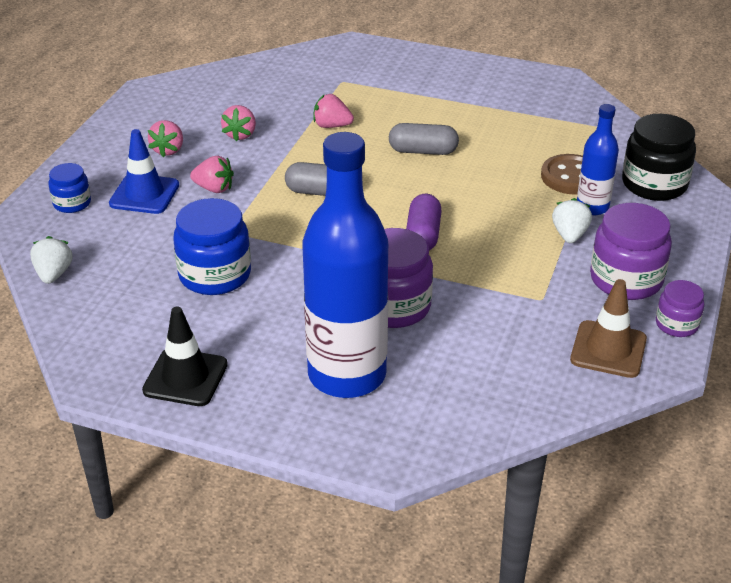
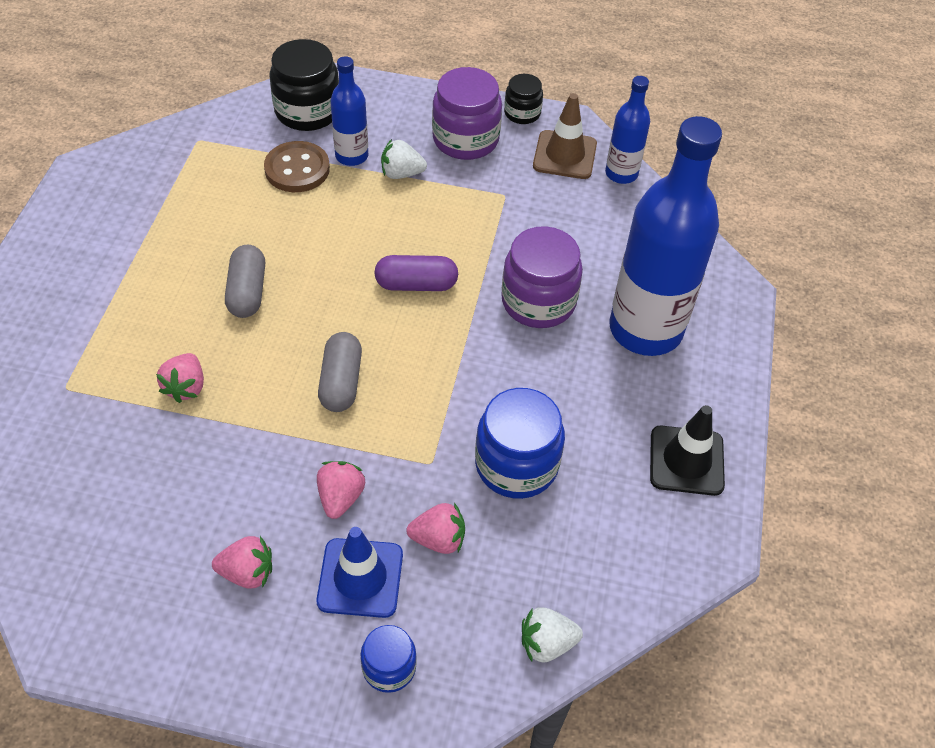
camera: 100 degrees left, 15 degrees up
(240, 135) = (206, 489): pink strawberry -> pink strawberry (438, 539)
(581, 391) = (621, 174): none -> blue bottle
(676, 324) = (522, 113): purple jar -> black jar

